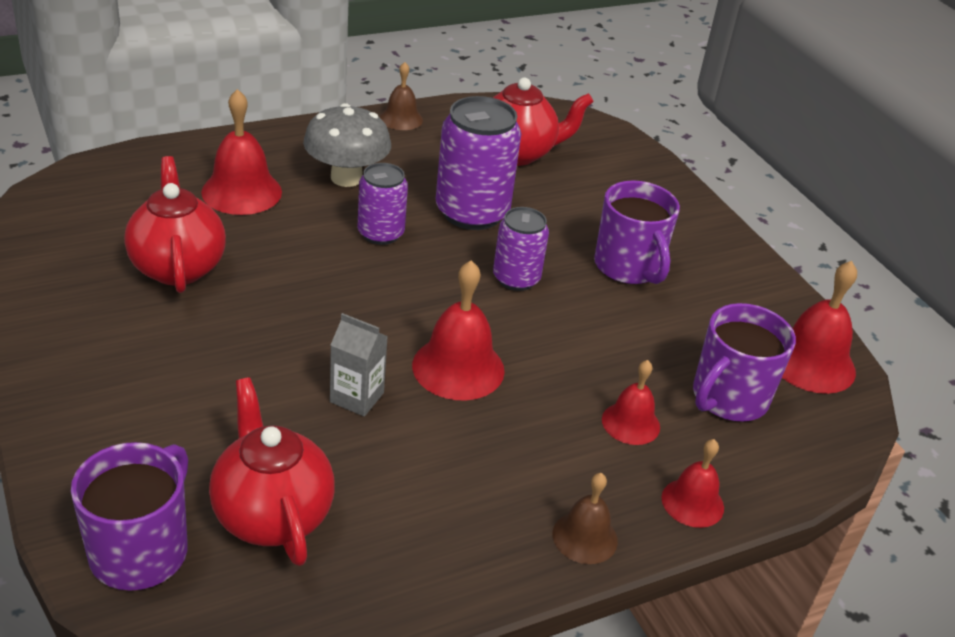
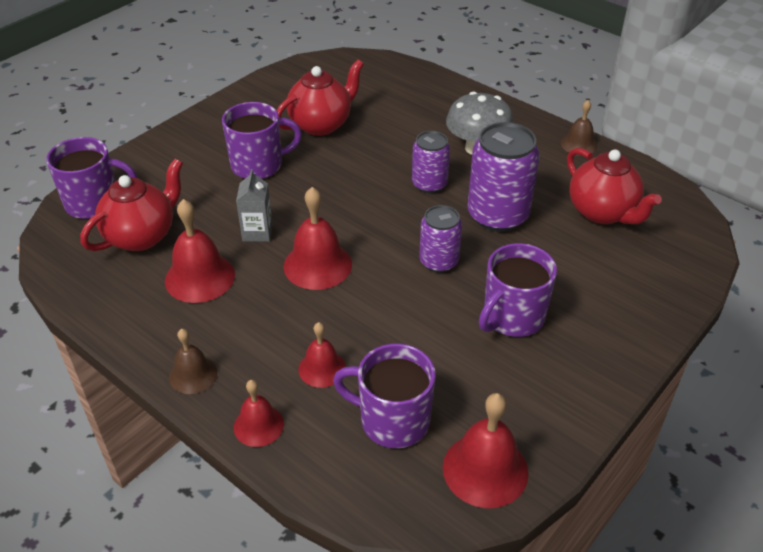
camera: 70 degrees right, 5 degrees up
(213, 351) = (258, 165): none -> purple mug
(241, 192) = (416, 116): red bell -> red bell (200, 277)

